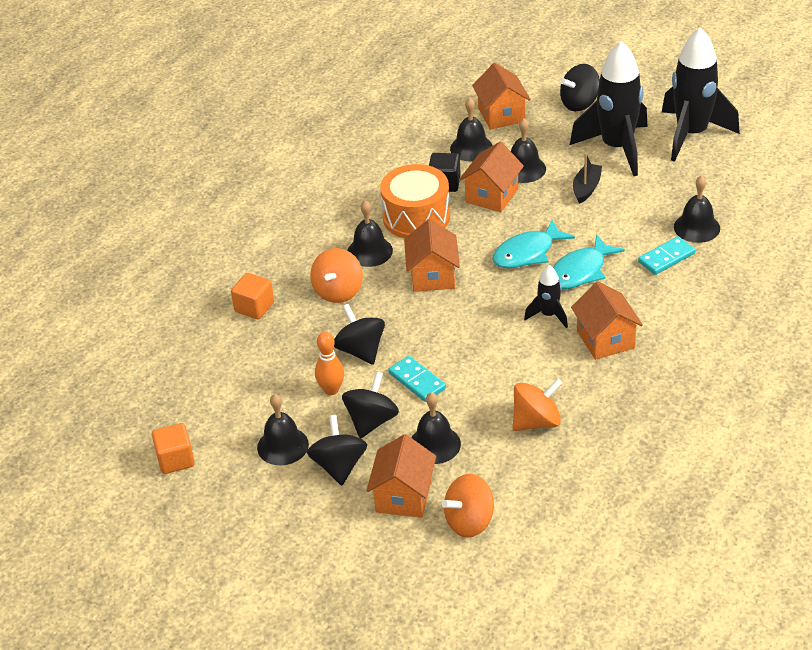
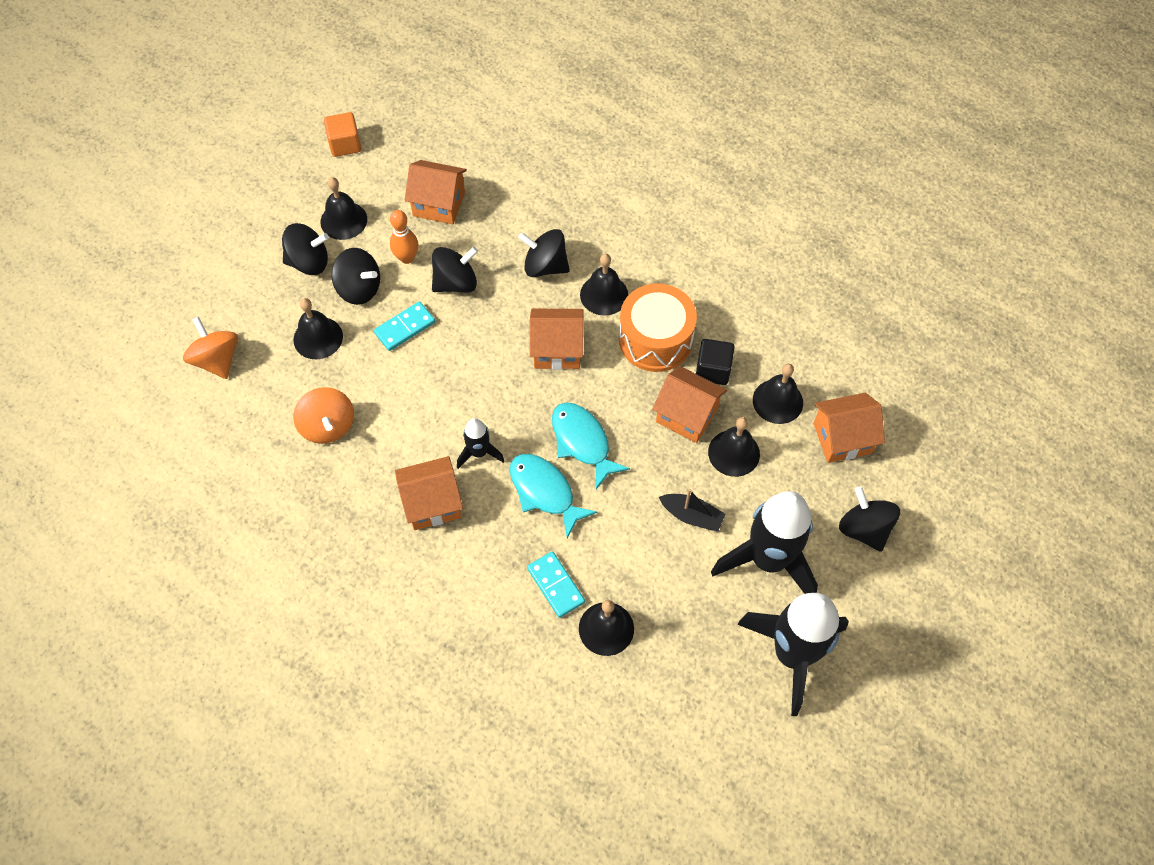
camera: 90 degrees right, 20 degrees up
(254, 307) = (532, 197): orange cube -> none
(338, 291) = (545, 266): orange spinning top -> black spinning top
(403, 496) = (260, 310): orange house -> orange house (439, 204)

